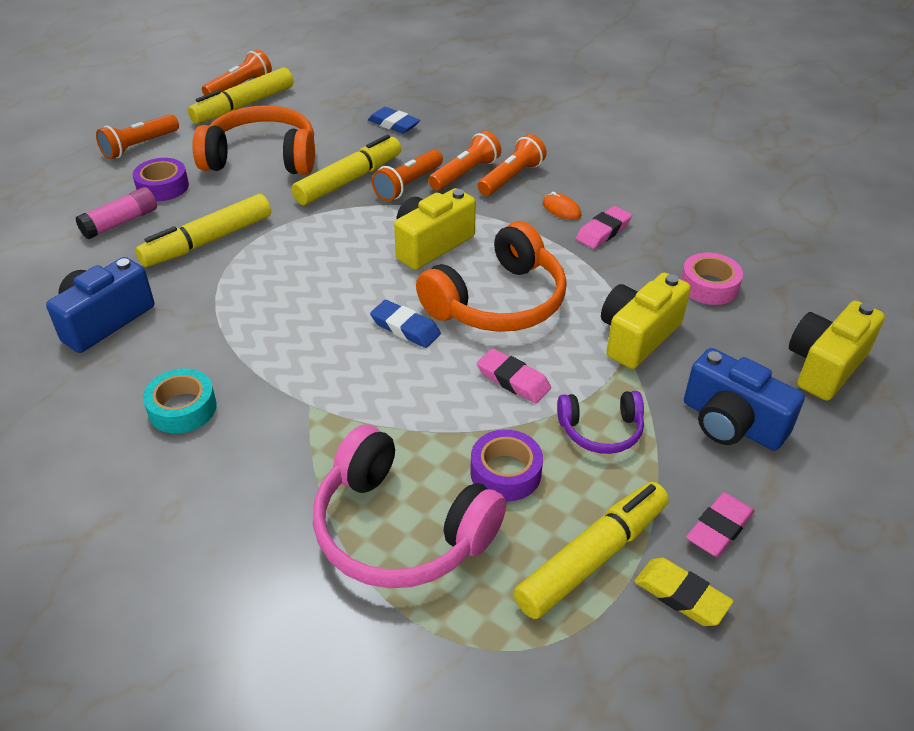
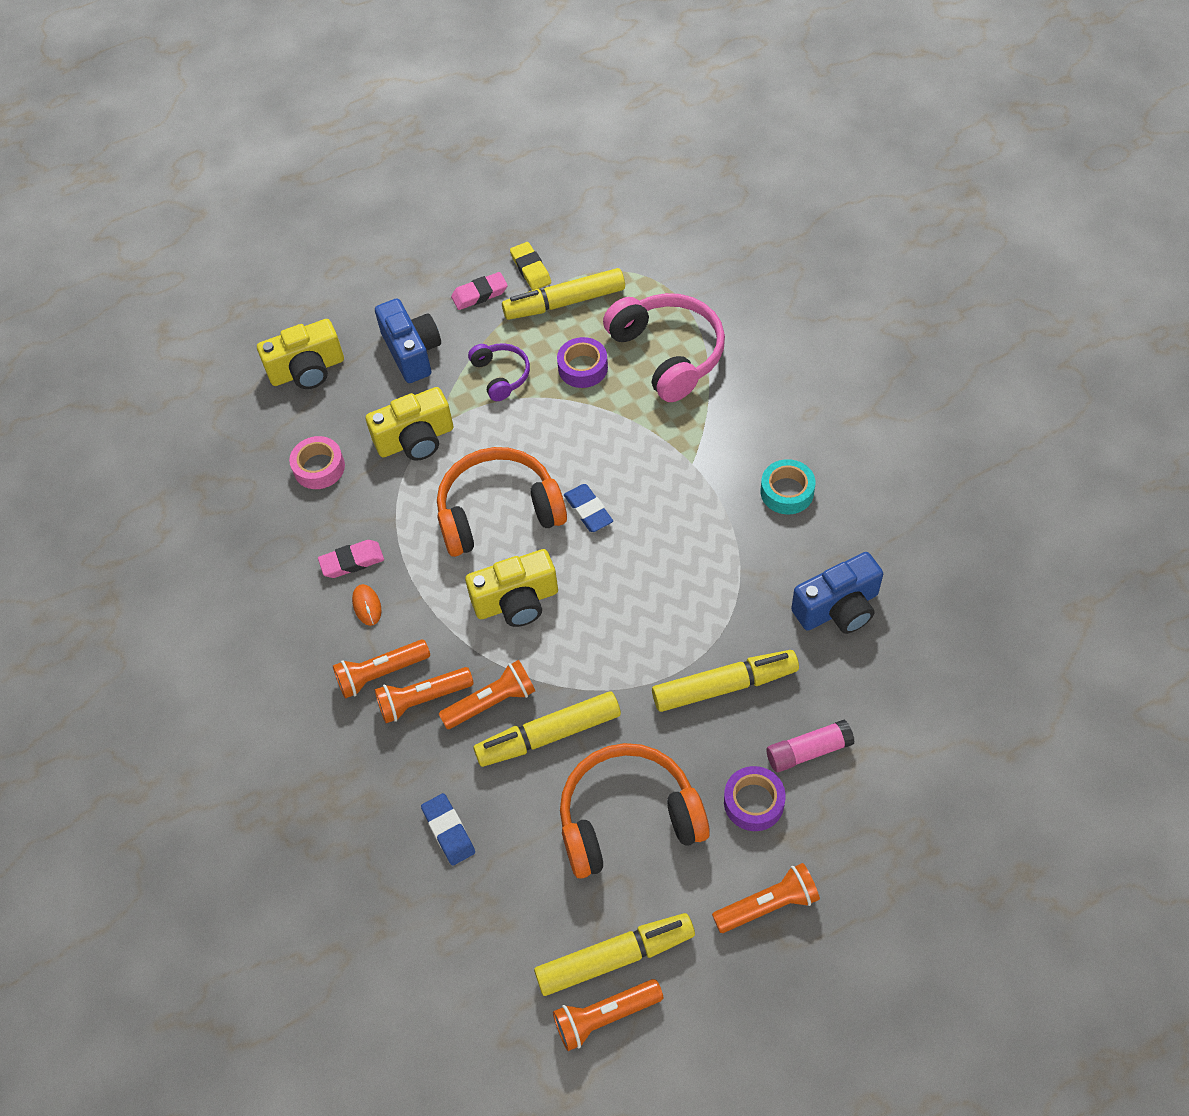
camera: 150 degrees left, 15 degrees up
(262, 158) = (628, 818): orange headphones -> orange headphones turned 135 degrees clockwise
(513, 380) = (534, 434): pink eraser -> none
(601, 430) = (501, 375): purple headphones -> purple headphones turned 45 degrees clockwise

